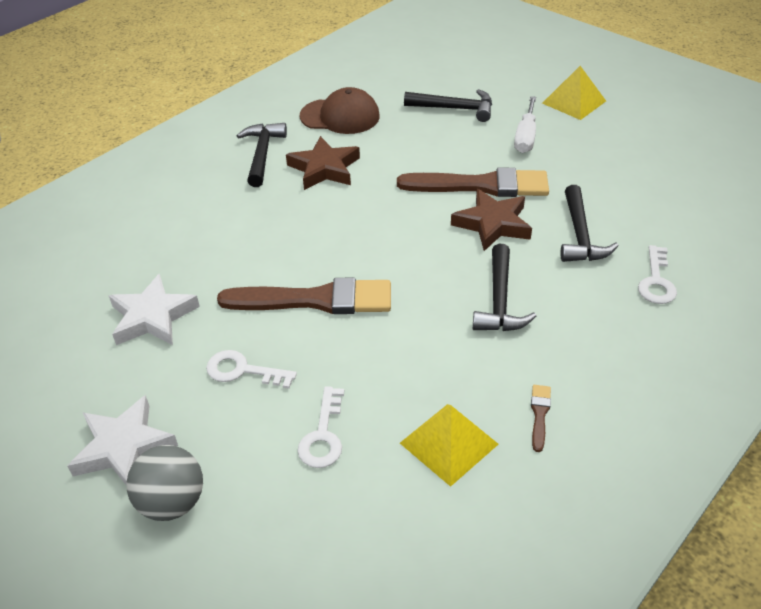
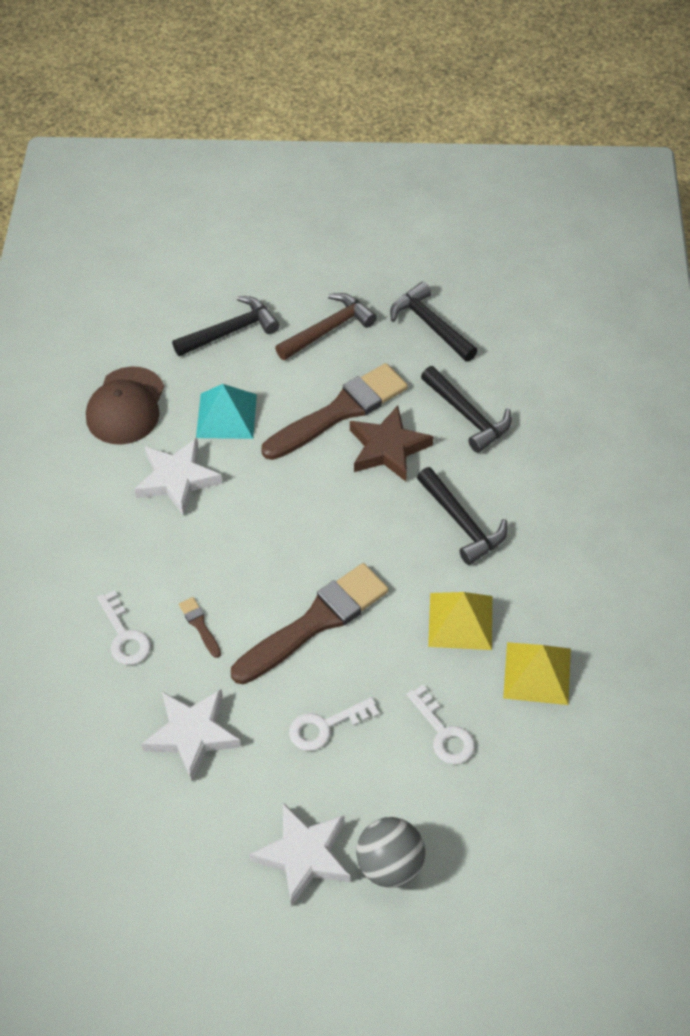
camera: 40 degrees left, 10 degrees up
(262, 154) = (97, 500): black hammer -> black hammer (431, 325)
(324, 168) = (177, 479): brown star -> white star
(340, 116) = (126, 406): brown cap -> brown cap turned 135 degrees clockwise
(398, 151) = (226, 416): none -> turquoise pyramid
(525, 137) = (328, 329): white screwdriver -> brown hammer
(539, 414) = (577, 604): brown brush -> brown brush (200, 625)
(574, 102) = (334, 259): yellow pyramid -> yellow pyramid (460, 621)
(656, 281) = (561, 426): white key -> white key (124, 636)

